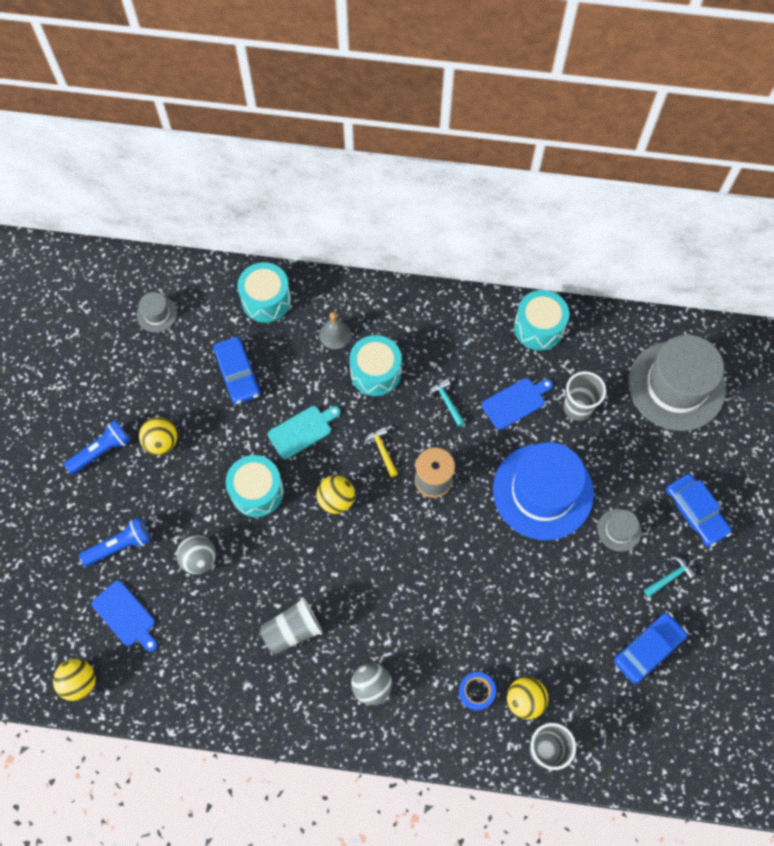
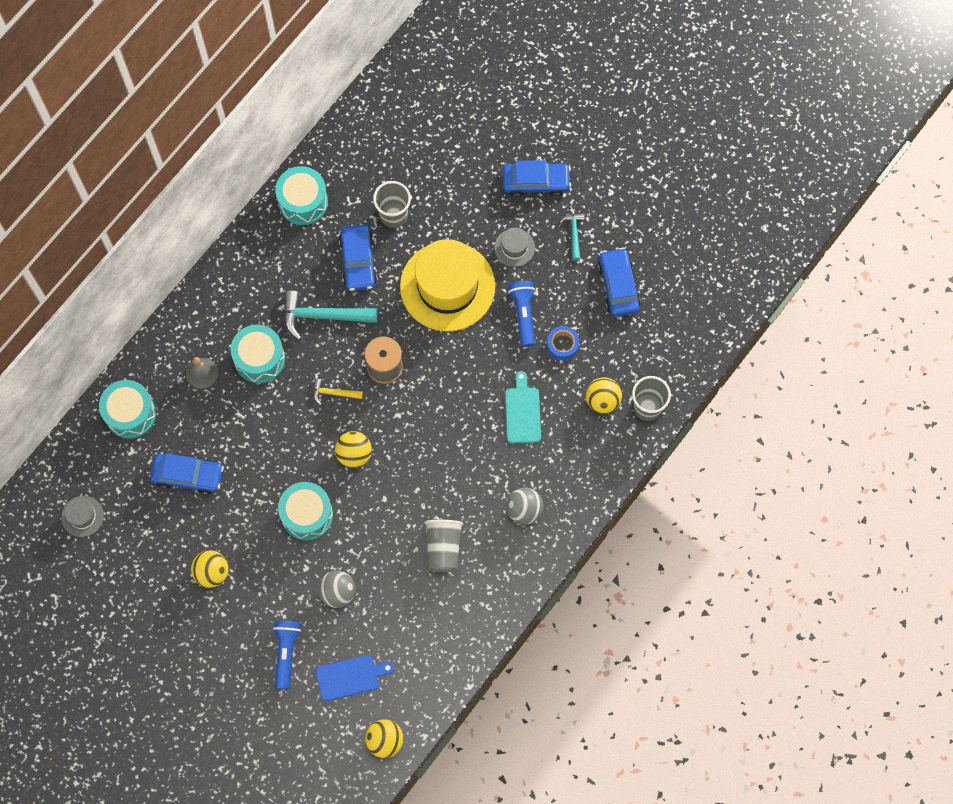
camera: 60 degrees left, 5 degrees up
(101, 451) = (188, 628): blue flashlight -> blue flashlight (523, 314)
(302, 431) = (275, 449): turquoise cutting board -> turquoise cutting board (522, 412)
(447, 402) = (323, 316): turquoise hammer -> turquoise hammer, size x1.91
(476, 691) = (575, 432): blue tape -> blue tape (562, 345)
(515, 402) = (358, 261): blue cutting board -> blue car
(543, 491) = (447, 286): blue hat -> yellow hat
(676, 386) = (423, 126): grey hat -> none

